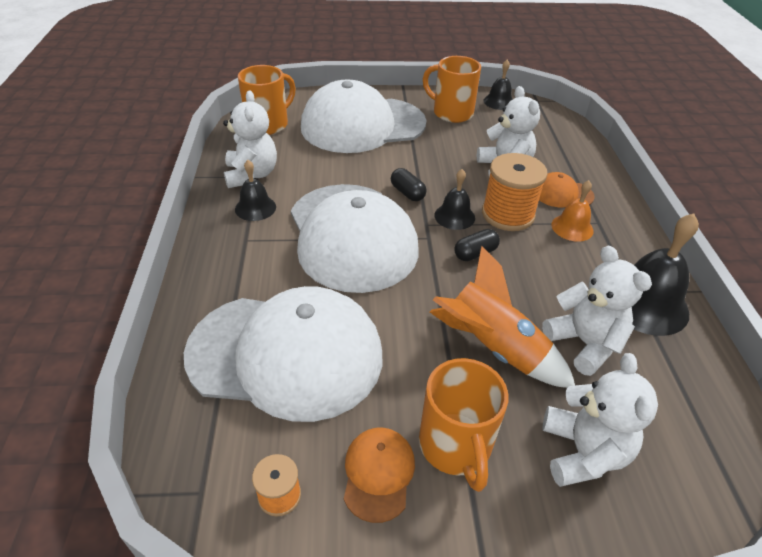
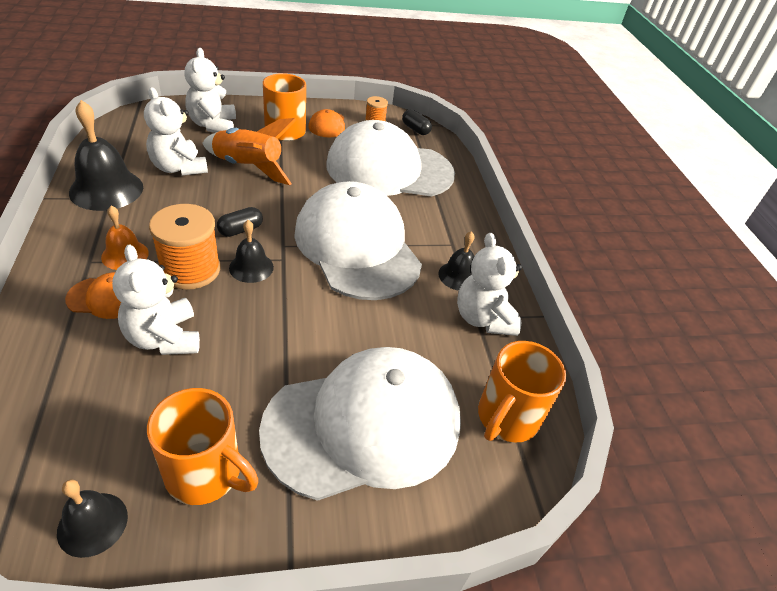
camera: 170 degrees right, 0 degrees up
(407, 193) = (300, 296): black capsule -> black capsule (415, 129)

